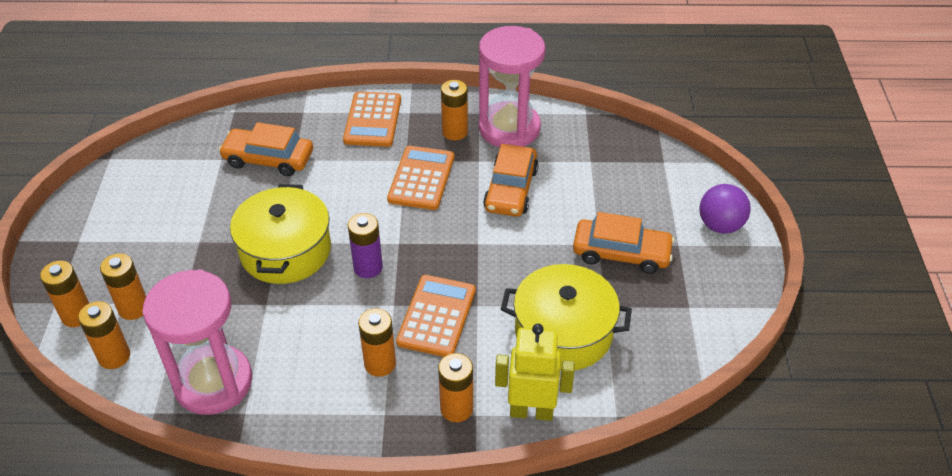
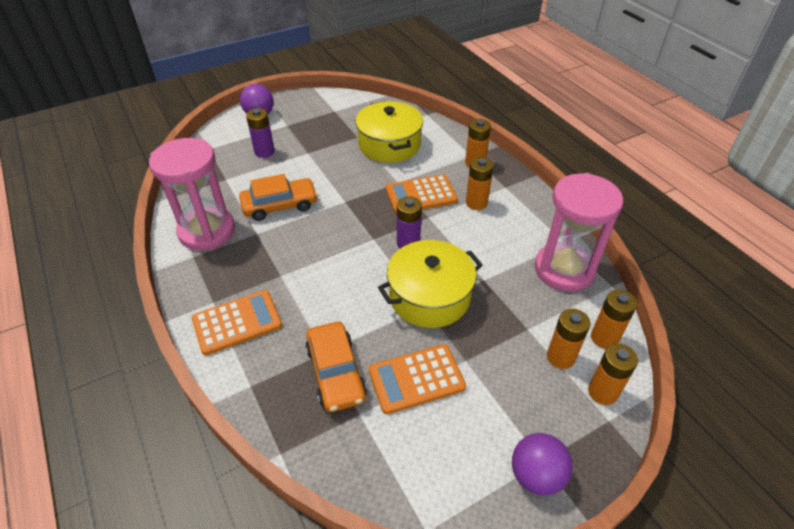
camera: 120 degrees left, 0 degrees up
(75, 231) = (536, 475): none -> purple ball
(421, 178) = (297, 256): orange calculator -> orange calculator (416, 379)
(455, 132) = (227, 260): orange battery -> none
(531, 411) = (451, 139): yellow robot -> none
(621, 253) = (309, 142): orange car -> none
(626, 206) = (264, 152): none -> purple battery

